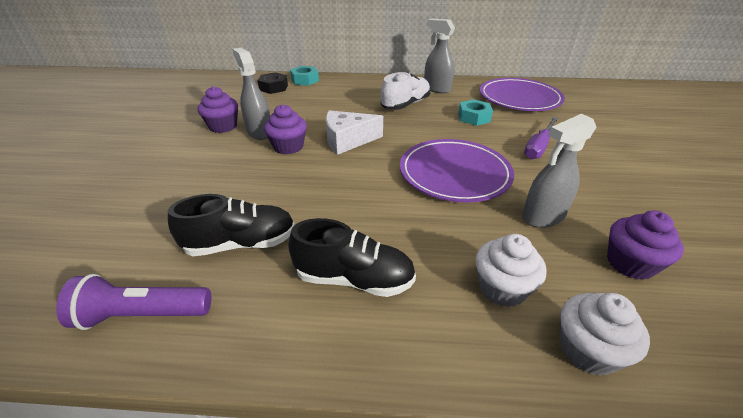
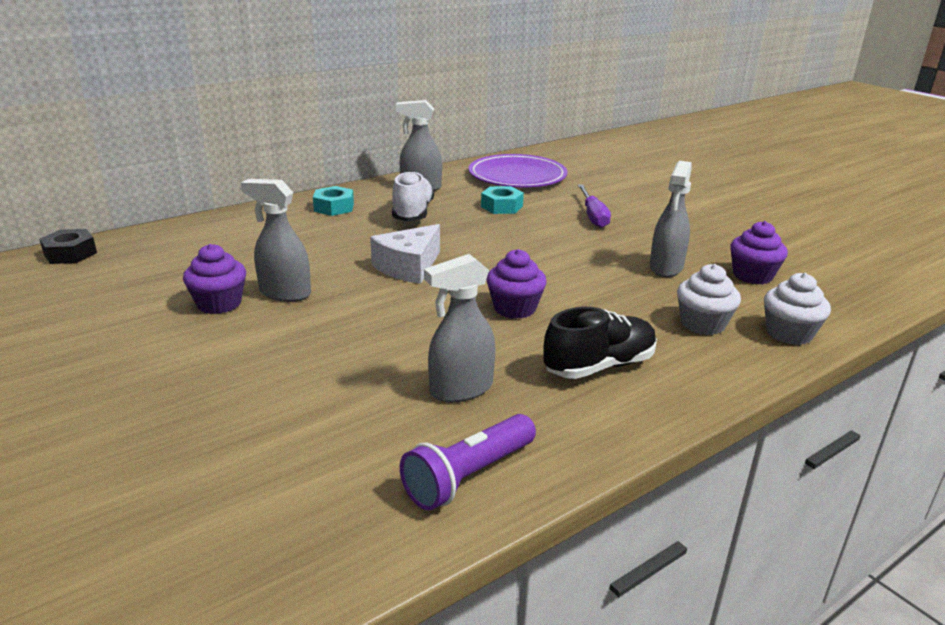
camera: 40 degrees left, 10 degrees down
(241, 244) = (460, 389): black shoe -> grey spray bottle
(273, 88) = (203, 240): black nut -> black nut (70, 254)
(288, 147) = (351, 295): purple cupcake -> purple cupcake (514, 308)
(305, 80) = (233, 219): turquoise nut -> turquoise nut (334, 207)
(454, 173) = (557, 261): purple plate -> none

